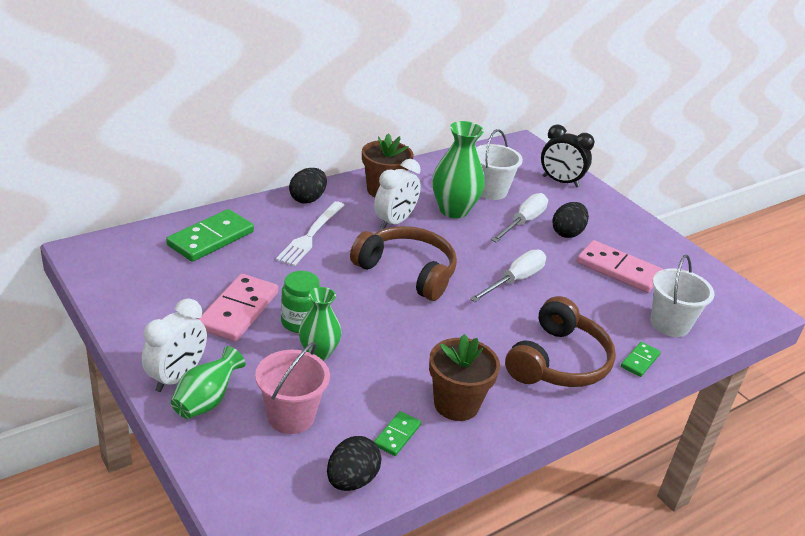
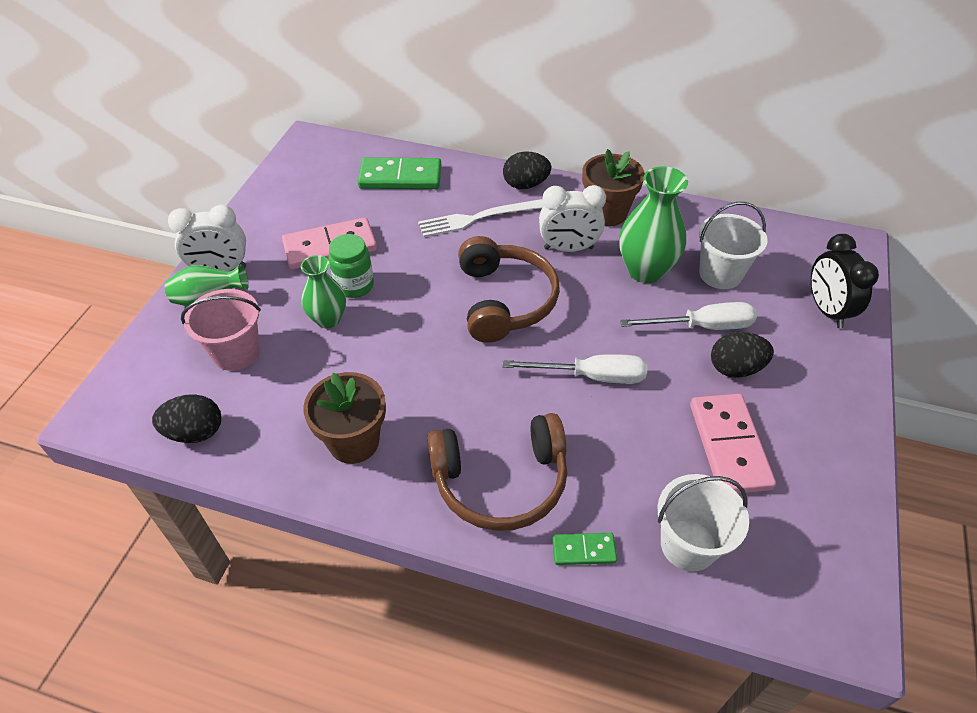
camera: 55 degrees right, 15 degrees up
(397, 435) = (274, 427): green domino -> none

